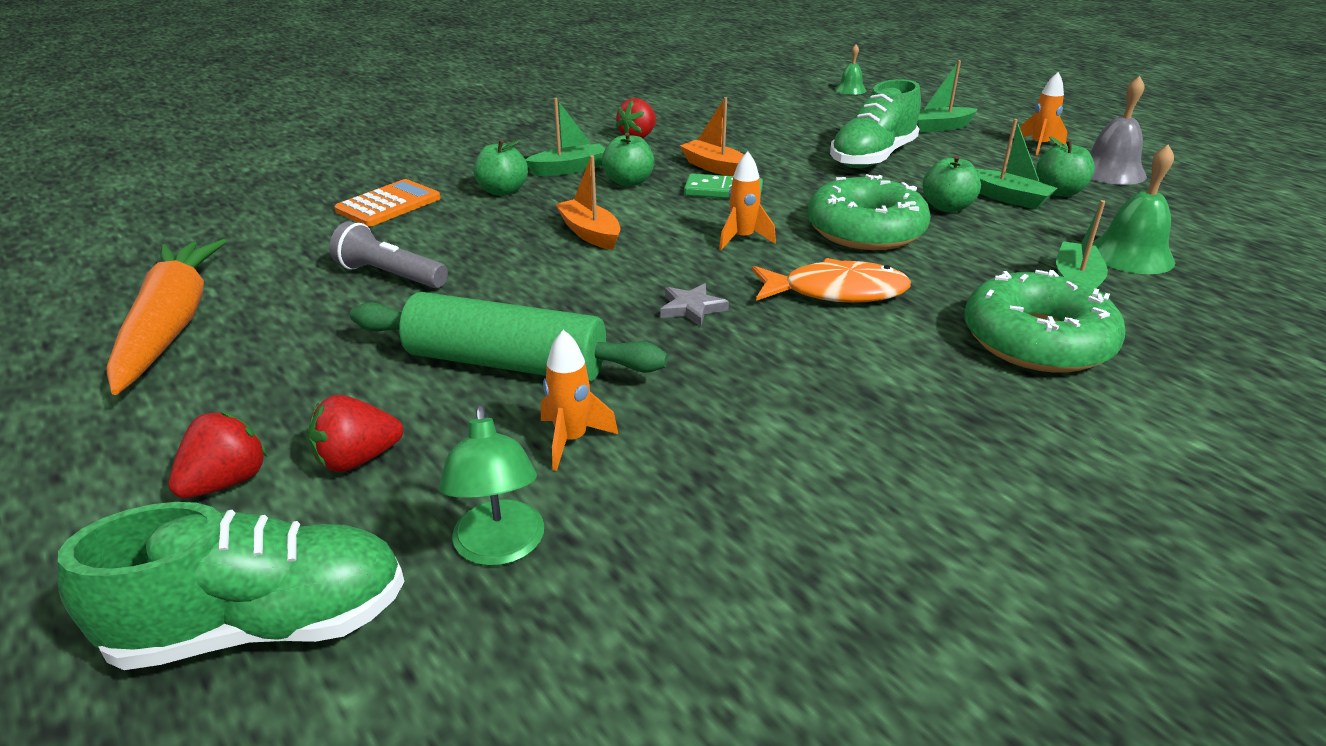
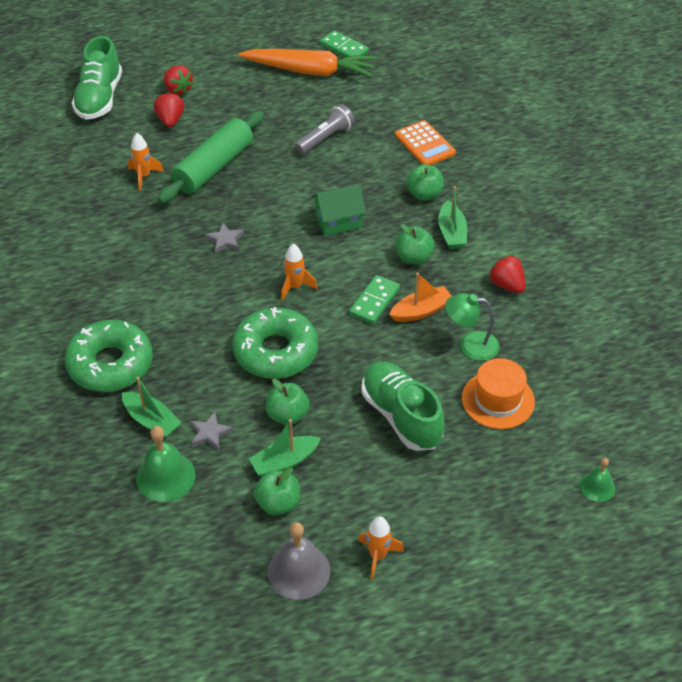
camera: 110 degrees right, 15 degrees up
(93, 305) = (344, 48): none -> green domino
(500, 548) = (97, 149): green lamp -> green lamp (470, 345)
(590, 233) = (338, 221): orange boat -> green house
(800, 126) = (498, 400): none -> orange hat
(836, 292) = (207, 304): orange fish -> none
(939, 127) = (455, 504): green boat -> none
(1035, 243) = (209, 433): none -> grey star

